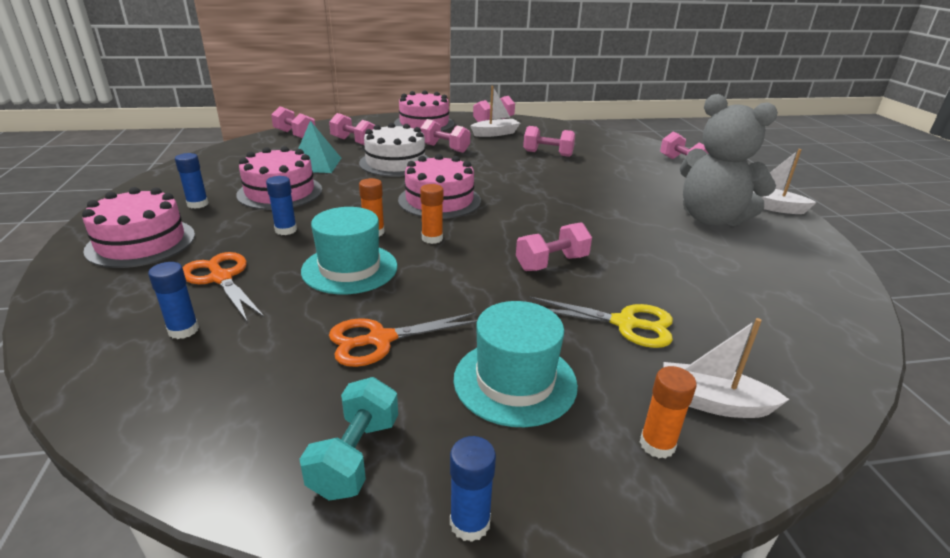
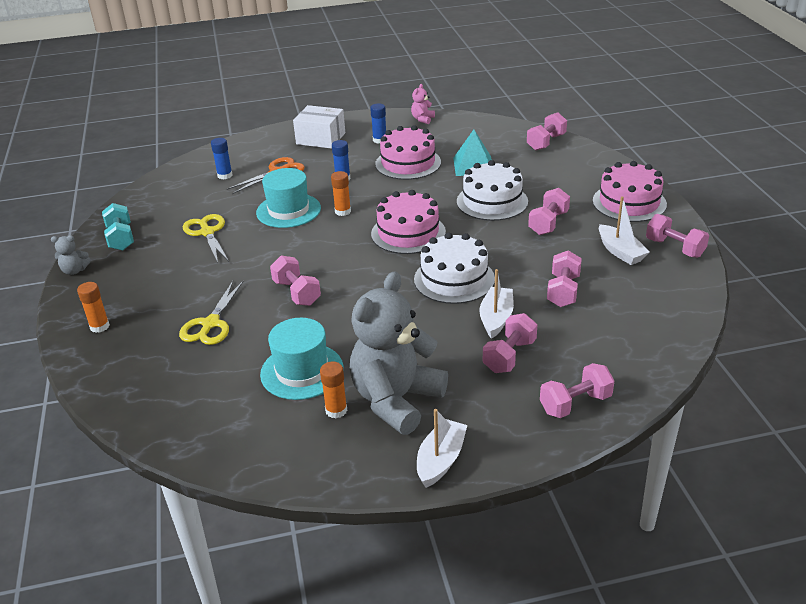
camera: 90 degrees right, 5 degrees up
(141, 242) = (321, 138): pink cake -> white box
(169, 178) = (422, 119): none -> pink teddy bear
(354, 142) = (541, 173): pink dumbbell -> pink dumbbell (509, 356)
(355, 456) = (121, 238): turquoise dumbbell -> turquoise dumbbell turned 60 degrees clockwise
(380, 339) = (207, 232): orange scissors -> yellow scissors
(432, 238) = (335, 236): orange glue stick -> orange glue stick (336, 410)
(470, 523) = (74, 270): blue glue stick -> grey teddy bear
(515, 381) = (161, 279): turquoise hat -> turquoise hat (302, 371)
(528, 186) = (454, 279): none -> white cake
(712, 402) = (125, 352): white boat -> white boat (496, 318)

